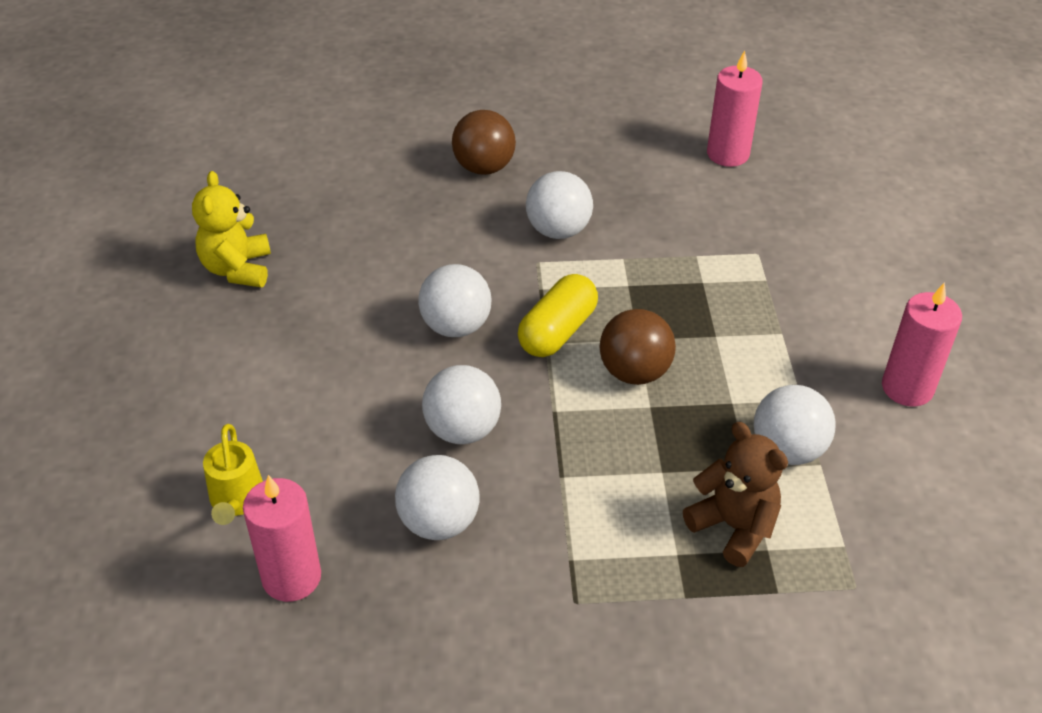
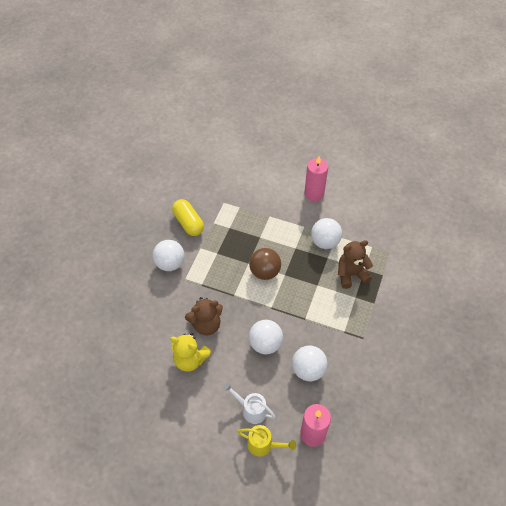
camera: 65 degrees left, 10 degrees up
(237, 269) = (117, 404): yellow teddy bear -> yellow teddy bear (190, 359)
(304, 455) = (251, 409): none -> white watering can
(456, 326) = (206, 325): white ball -> brown teddy bear
(484, 167) = (111, 275): brown ball -> none
(557, 331) = (229, 289): yellow capsule -> yellow capsule (188, 223)
(728, 154) = (160, 184): pink candle -> none

